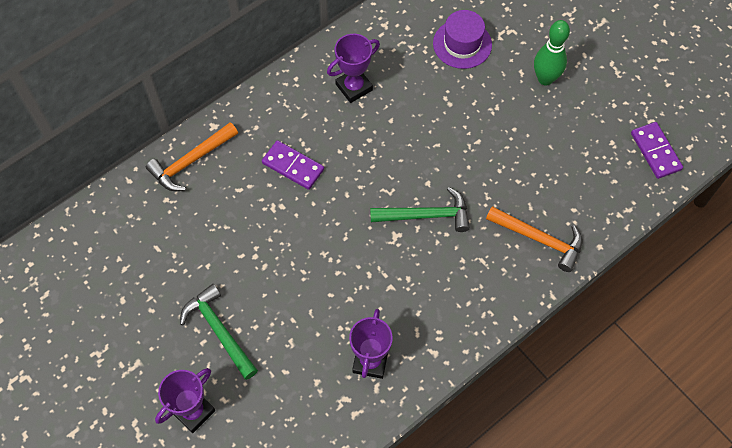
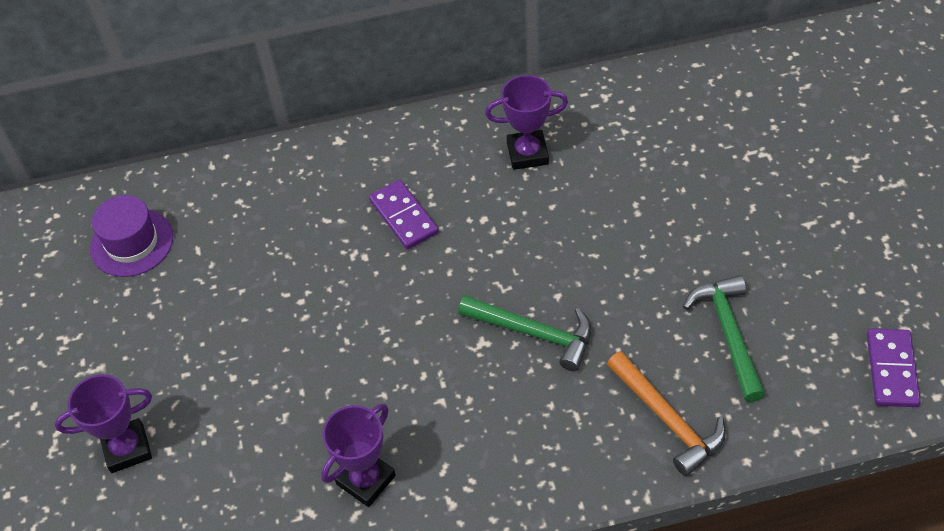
camera: 30 degrees right, 10 degrees down
(191, 161) = (291, 170): orange hammer -> none
(219, 331) = (210, 369): green hammer -> green hammer (728, 334)
(462, 44) = (692, 149): purple hat -> purple hat (132, 243)
(545, 79) = (781, 226): green bowling pin -> none

